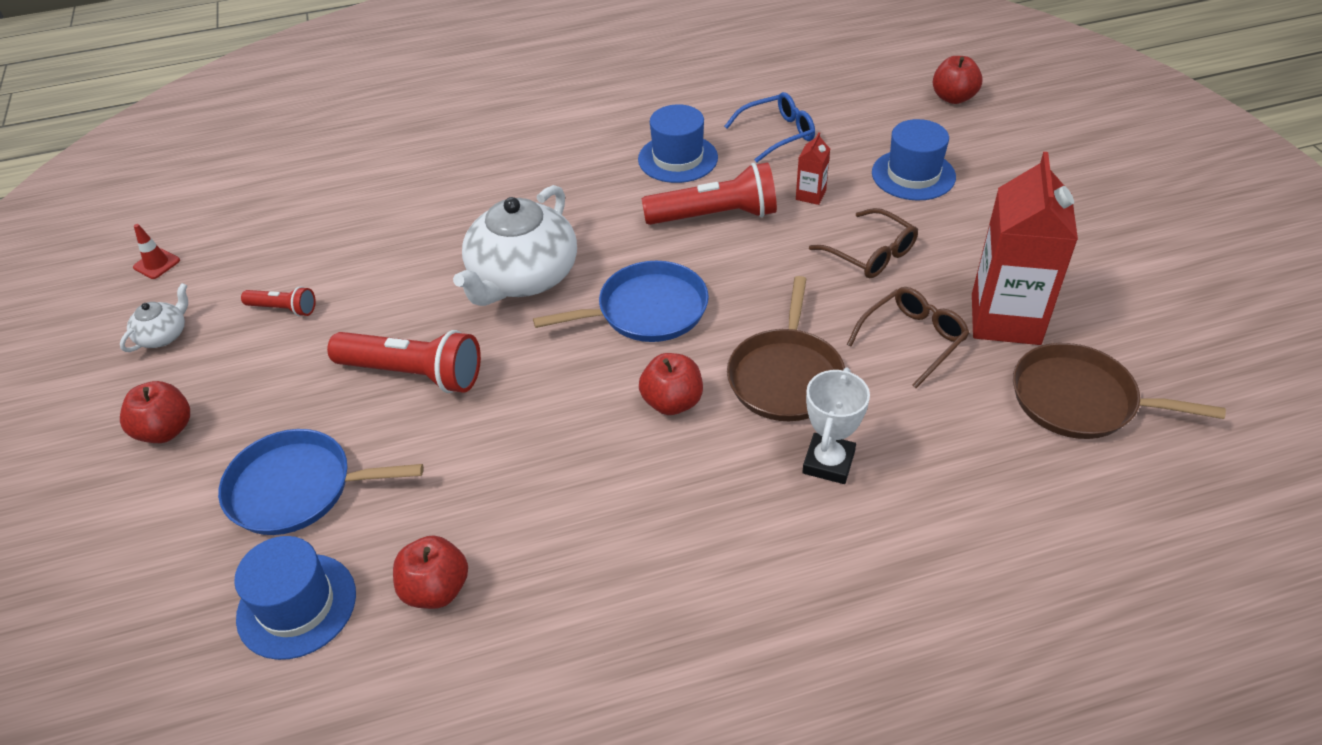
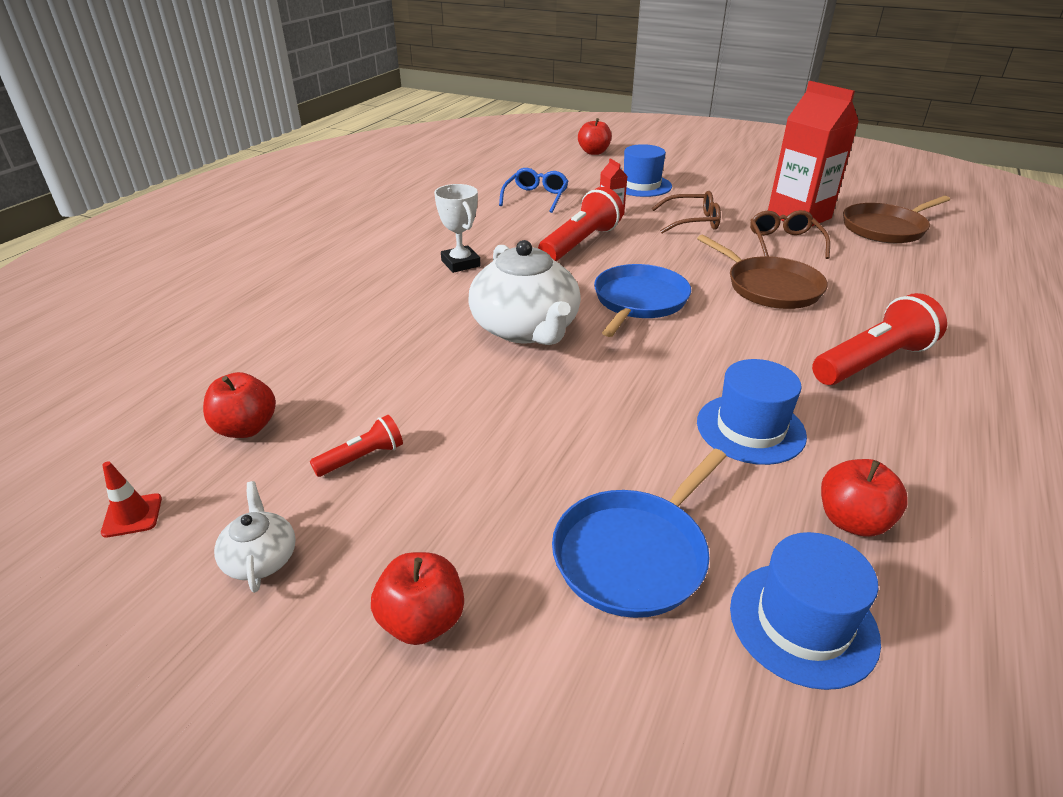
camera: 50 degrees left, 10 degrees down
(413, 374) = (565, 423): red flashlight -> red flashlight (872, 362)
(672, 402) = (747, 331): red apple -> red apple (246, 428)
(678, 158) = (500, 230): blue hat -> blue hat (750, 429)
(828, 462) = (866, 308): white trophy -> white trophy (460, 263)

